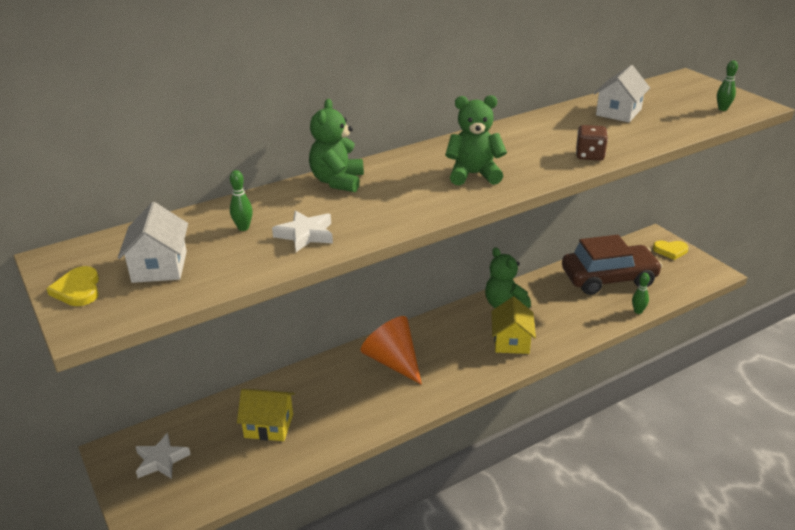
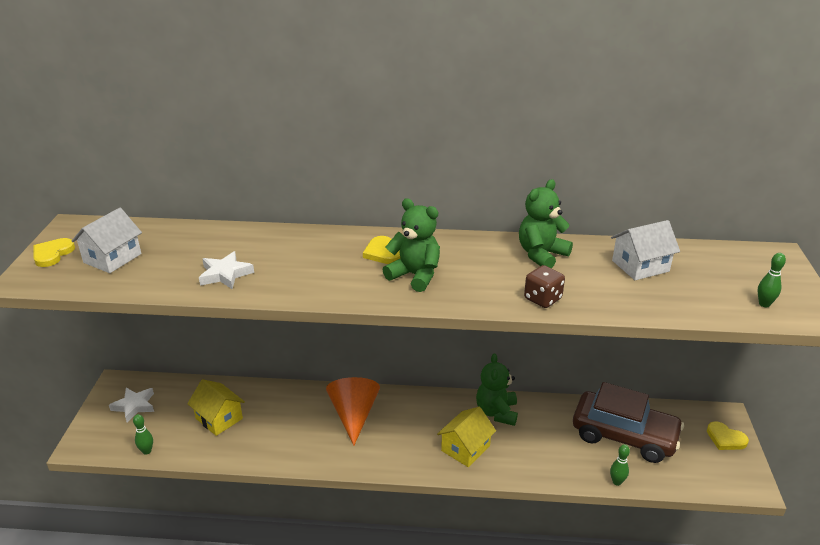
camera: 35 degrees right, 0 degrees up
(243, 228) = (197, 251): green bowling pin -> green bowling pin (147, 451)
(337, 181) = (307, 239): green teddy bear -> green teddy bear (541, 255)
(421, 168) = (382, 253): none -> yellow heart

